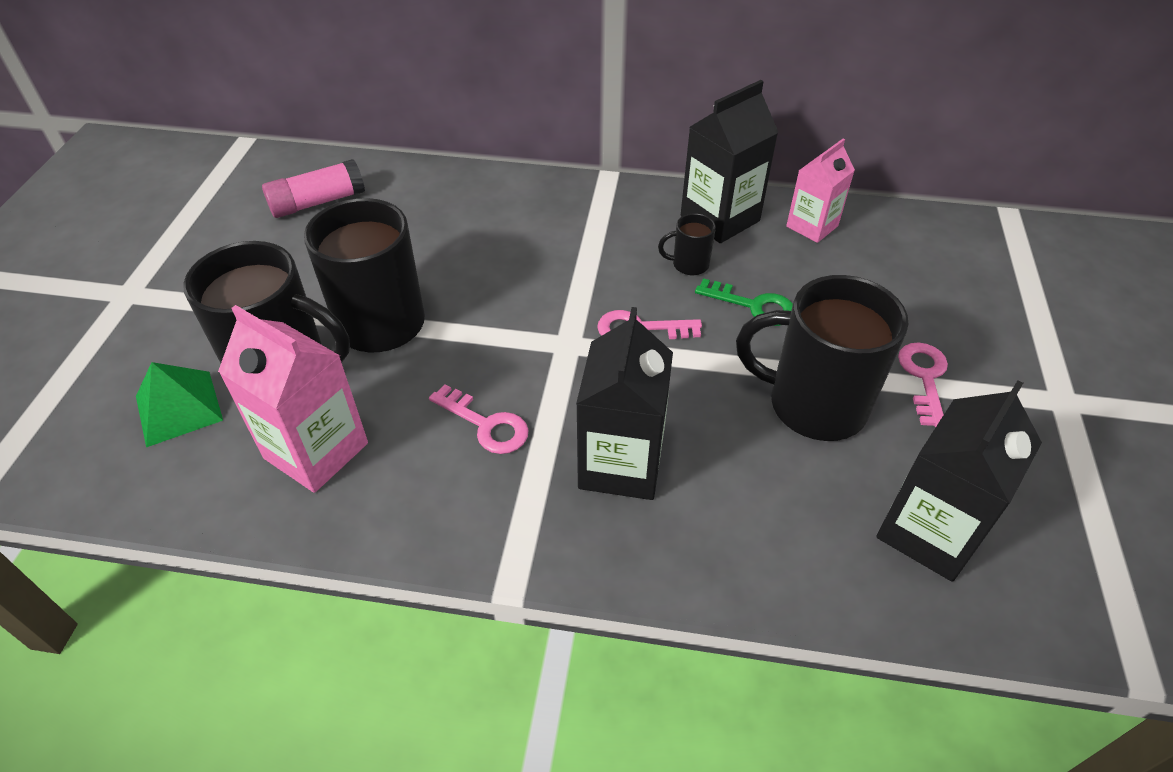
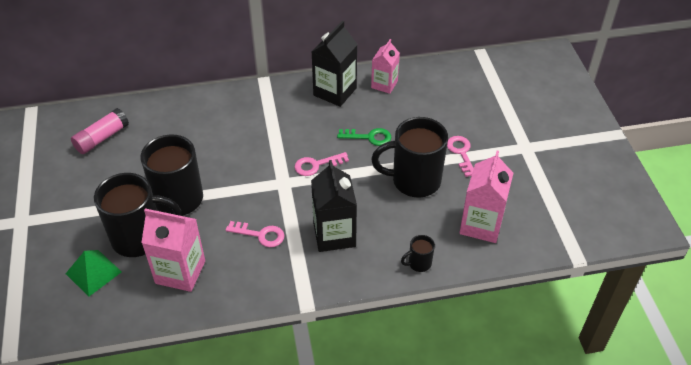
camera: 20 degrees left, 0 degrees up
(689, 265) = (328, 123): black mug -> black mug (419, 263)
(929, 532) = (481, 225): black carton -> pink carton

